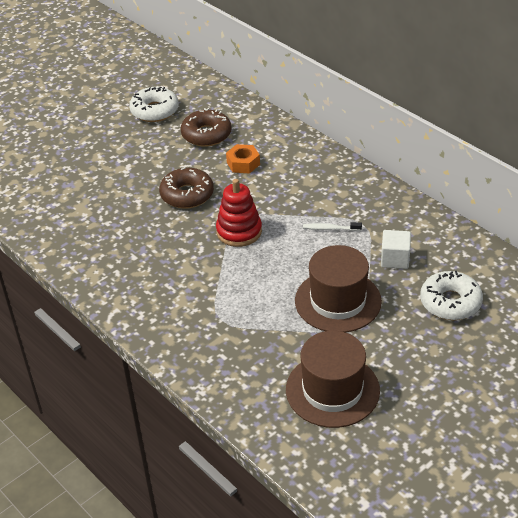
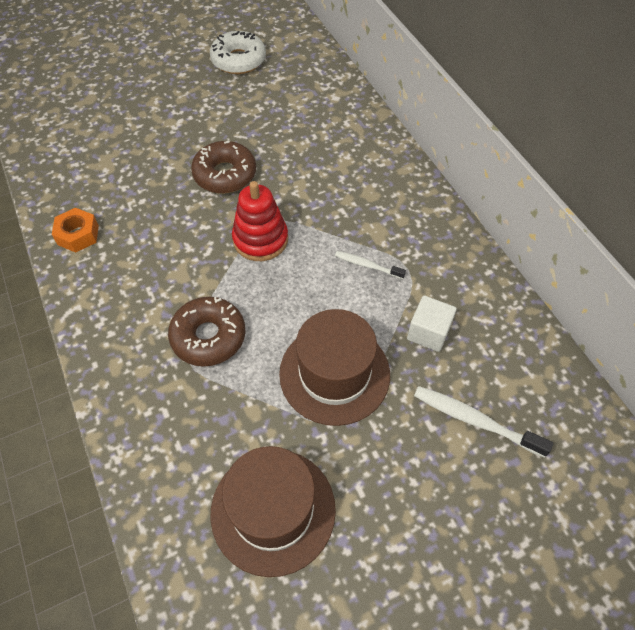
camera: 15 degrees right, 15 degrees up
(206, 134) = (280, 103): brown donut -> brown donut (208, 337)
(243, 163) = (304, 150): orange nut -> orange nut (78, 235)
(450, 302) = (474, 420): white donut -> white toothbrush

